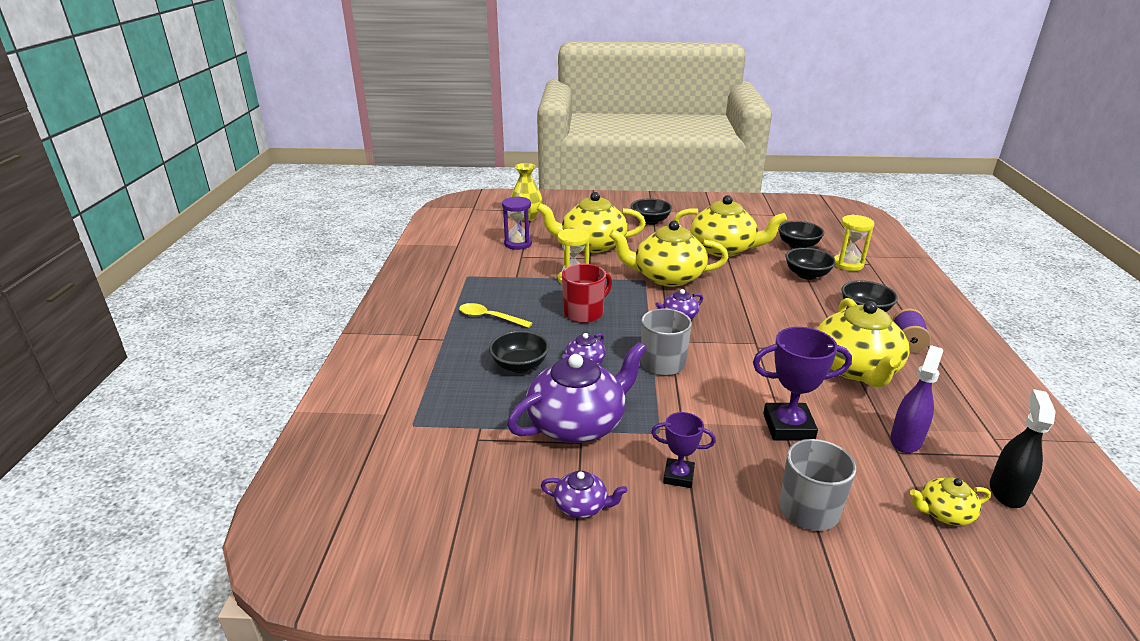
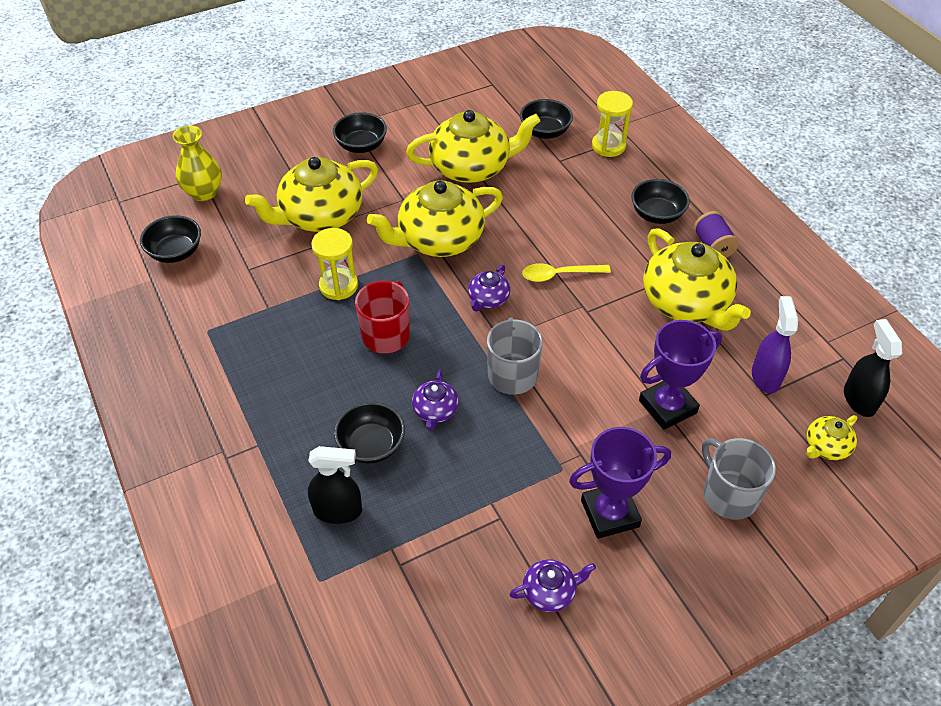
camera: 30 degrees left, 20 degrees up
(463, 392) = (338, 510): none -> black spray bottle
(489, 317) = (285, 388): yellow spoon -> yellow spoon (558, 275)
(518, 244) = (228, 247): purple hourglass -> none
(578, 423) = (482, 495): purple teapot -> none
(678, 476) = (610, 513): purple trophy -> purple trophy, size x1.64
(807, 275) = (578, 179): black bowl -> black bowl (176, 252)

